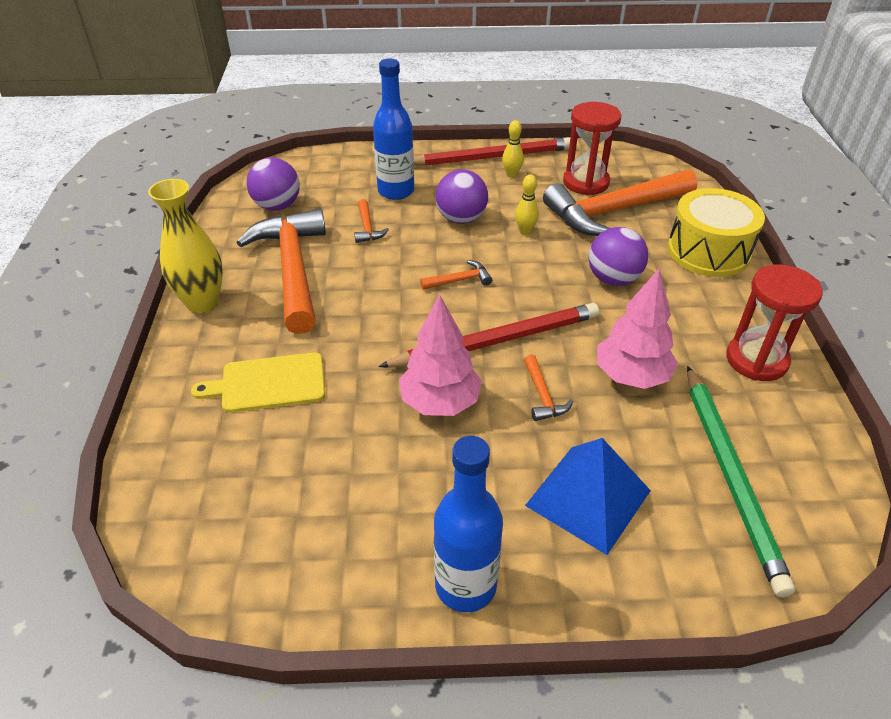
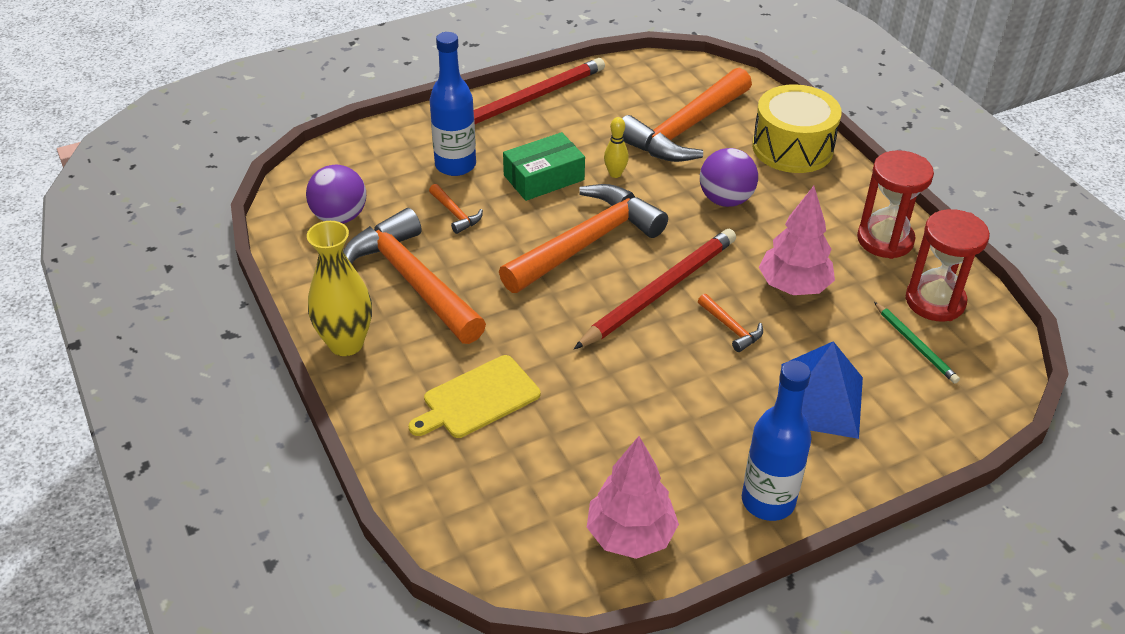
camera: 25 degrees left, 0 degrees up
(440, 402) = (648, 363): pink tree -> pink tree (630, 535)
(459, 280) = (586, 243): orange hammer -> orange hammer, size x2.47
(461, 219) = (544, 177): purple ball -> green box
(511, 175) = (562, 115): yellow bowling pin -> none
(586, 183) = (640, 104): red hourglass -> red hourglass (935, 301)
(731, 476) = (915, 345): green pencil -> green pencil, size x0.51

